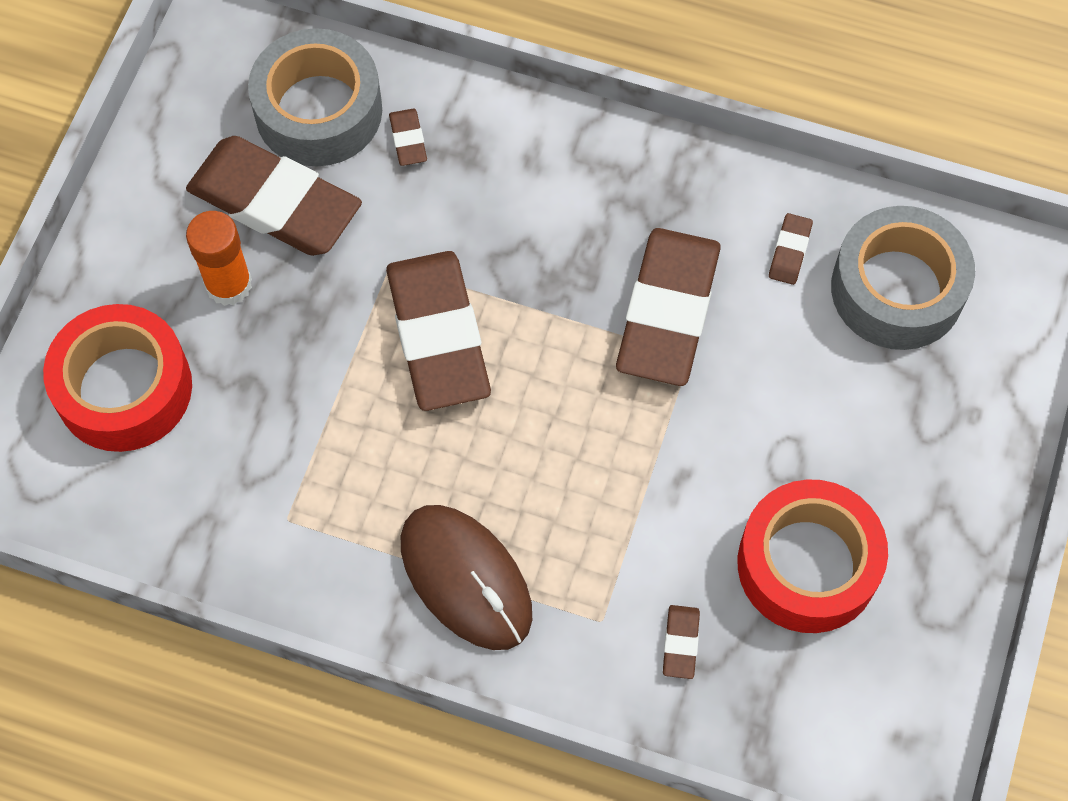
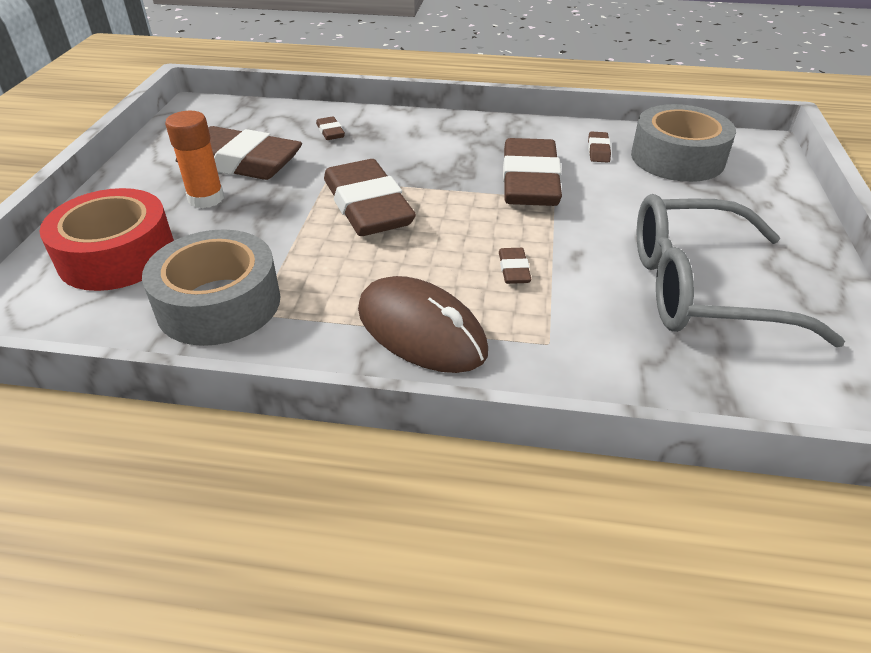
camera: 10 degrees left, 25 degrees down
(318, 110) = (269, 126): grey tape -> grey tape (219, 303)
(681, 643) = (624, 348): brown eraser -> brown eraser (514, 269)
(807, 564) = (701, 289): red tape -> grey glasses

